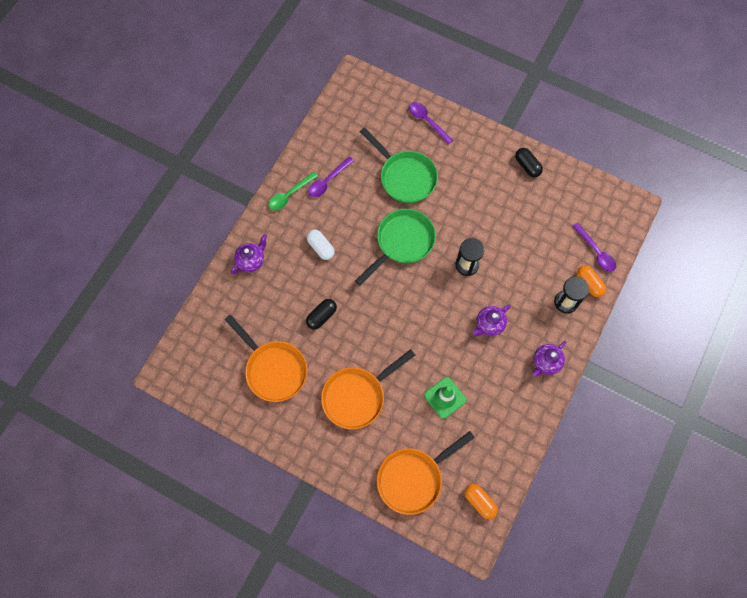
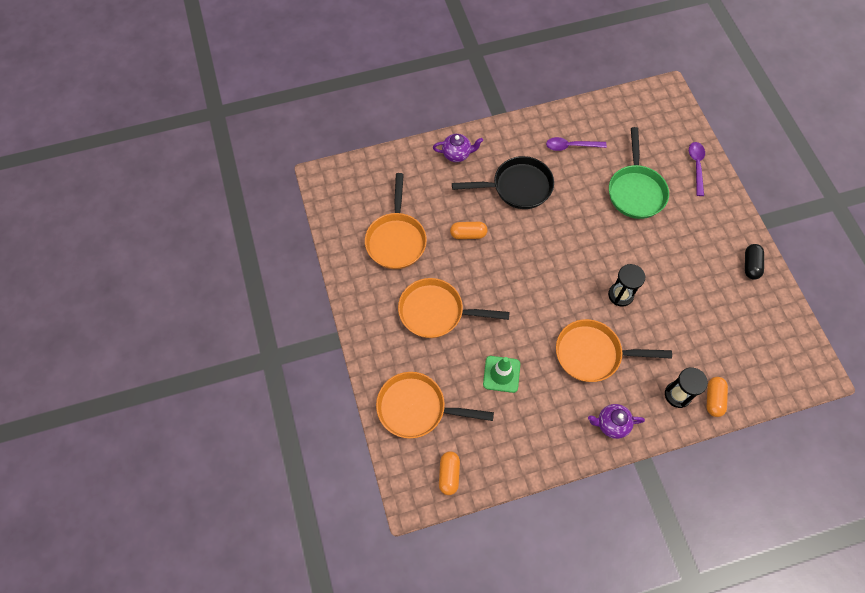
camera: 45 degrees right, 5 degrees down
(290, 195) = (532, 133): green spoon -> none
(321, 247) = (517, 187): white capsule -> black pan
(321, 316) = (468, 234): black capsule -> orange capsule
(402, 243) = (584, 235): green pan -> none
(489, 325) = (593, 354): purple teapot -> orange pan
(595, 251) = (746, 380): purple spoon -> none

